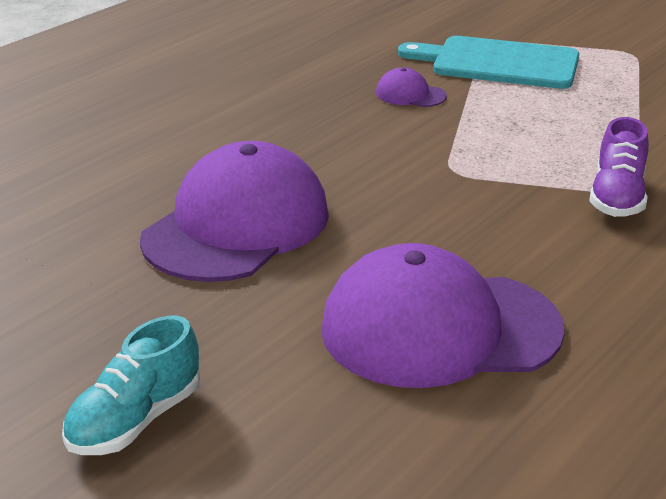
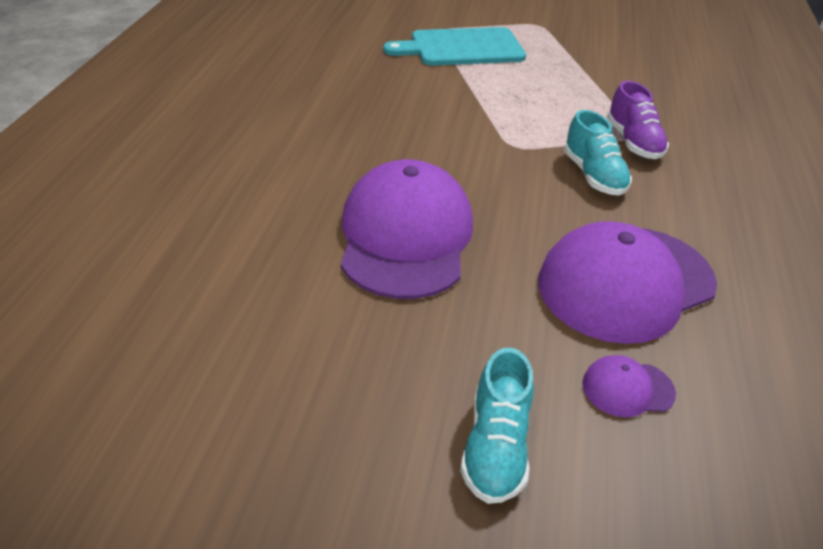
camera: 30 degrees left, 10 degrees up
(410, 94) = (425, 87): purple cap -> purple cap (627, 388)
(521, 219) = (593, 175): none -> turquoise shoe

